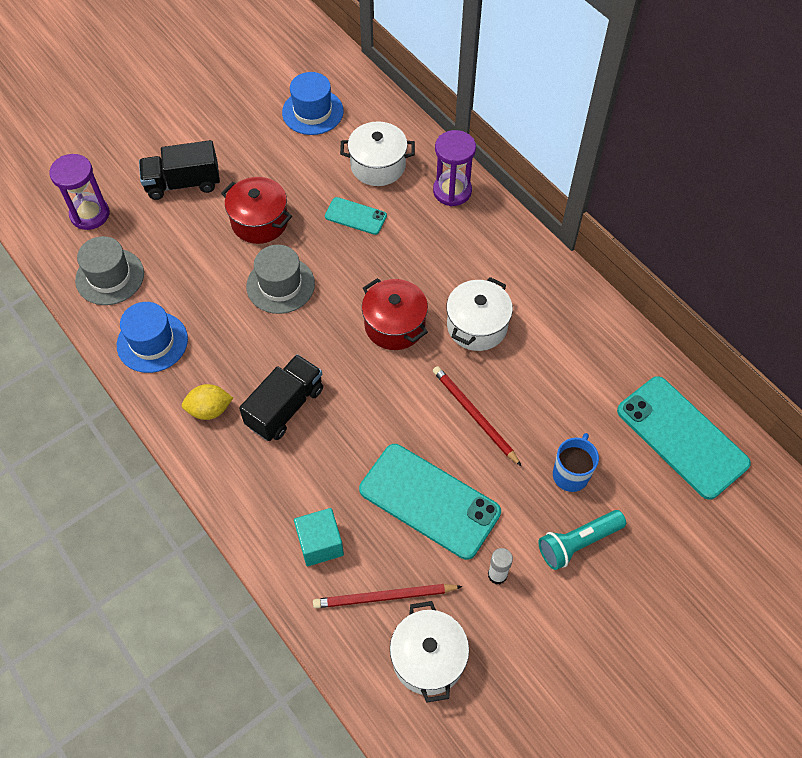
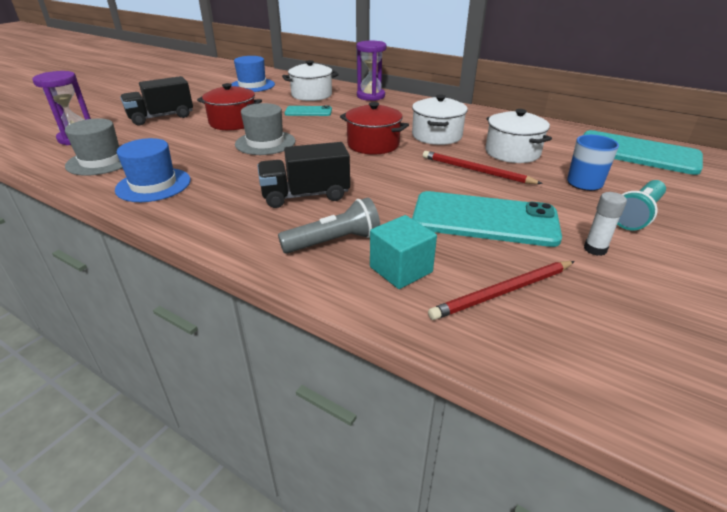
camera: 20 degrees left, 25 degrees down
(209, 410) = (228, 210): yellow lemon -> none
(283, 489) = (334, 242): none -> grey flashlight
(285, 407) = (305, 195): black truck -> black truck turned 120 degrees counterclockwise
(428, 658) = (600, 329): white pot -> white pot (512, 152)

